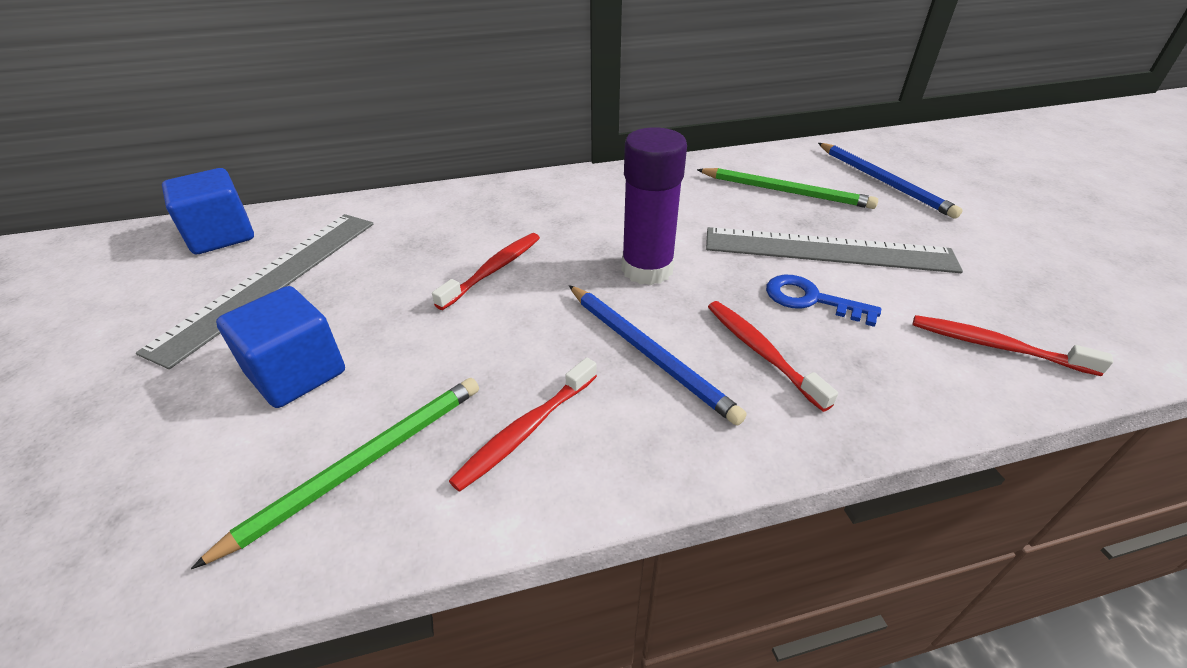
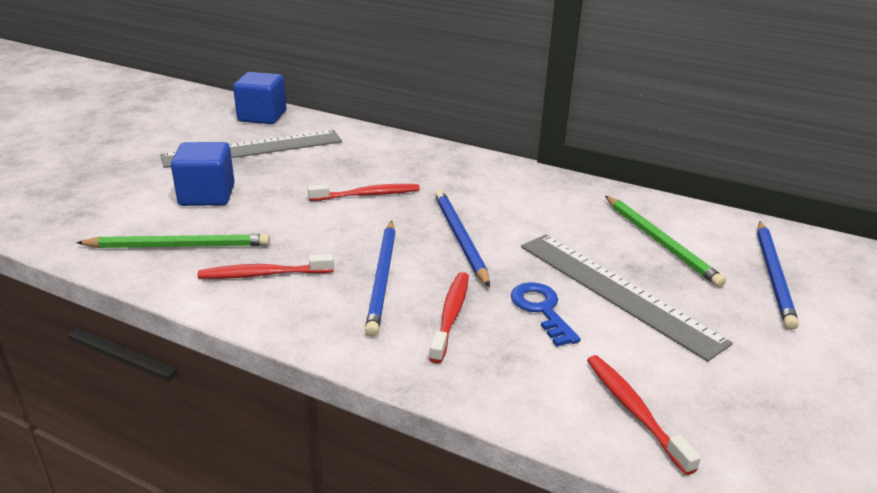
camera: 40 degrees right, 10 degrees down
(647, 269) = (459, 238): purple glue stick -> blue pencil

